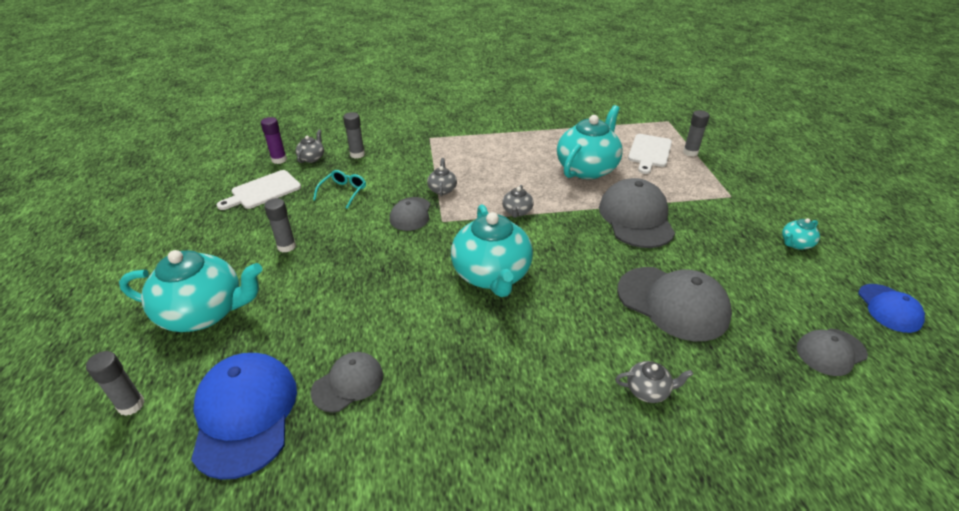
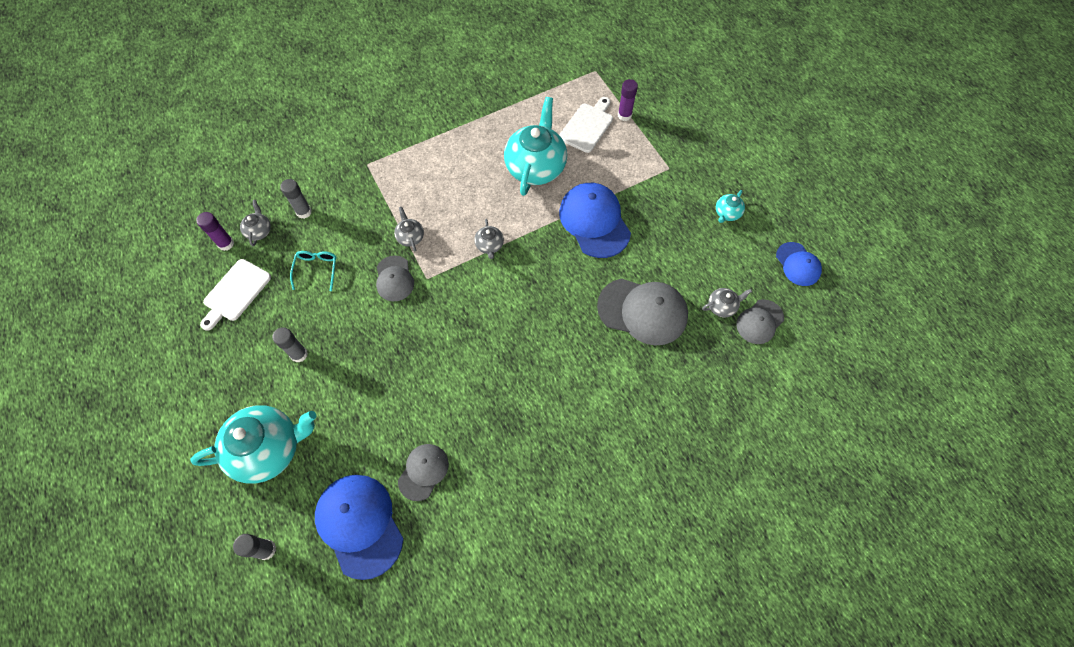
camera: 20 degrees left, 25 degrees up
(491, 275) = (493, 328): turquoise teapot -> none
(636, 218) = (594, 221): grey cap -> blue cap
(648, 390) = (641, 401): grey teapot -> grey teapot (722, 306)
(649, 152) = (587, 126): white cutting board -> white cutting board turned 150 degrees counterclockwise
(690, 152) = (624, 115): grey glue stick -> purple glue stick

